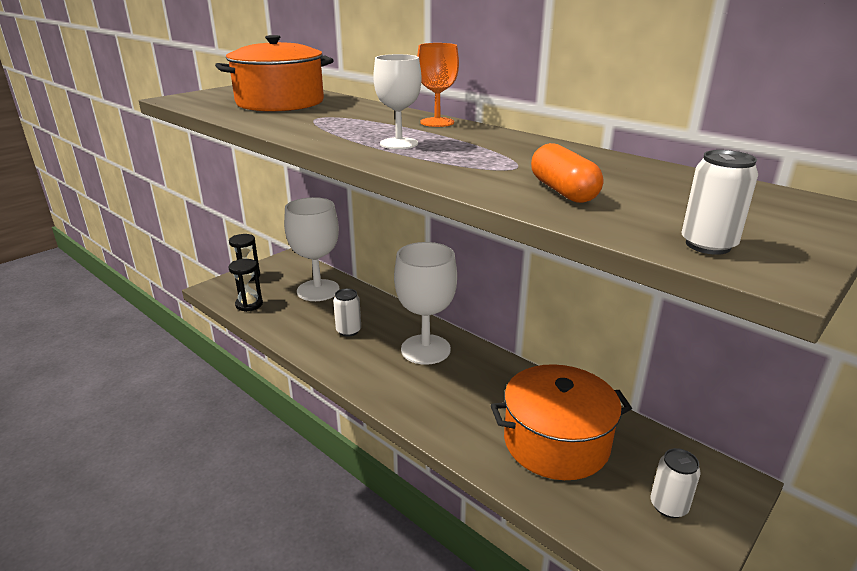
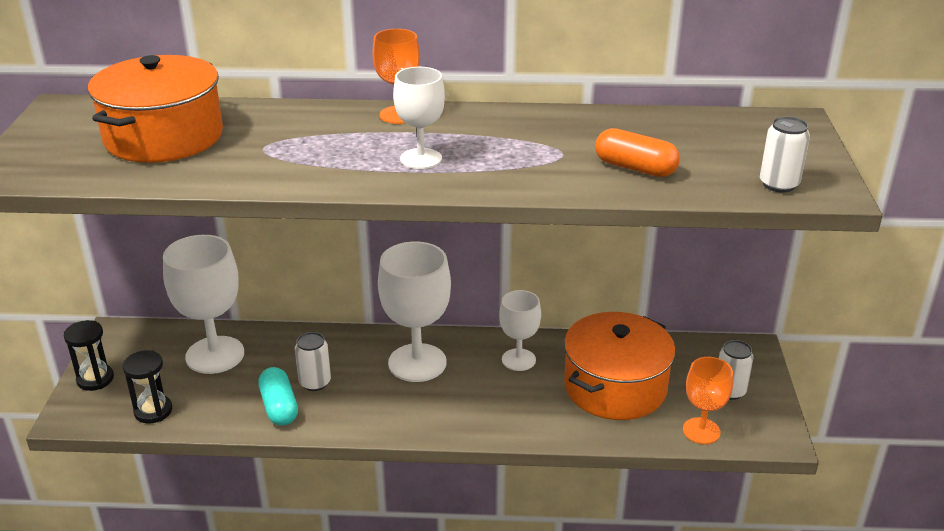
camera: 40 degrees left, 5 degrees up
(310, 334) = (279, 407): none -> turquoise capsule
(500, 382) = (518, 360): none -> white goblet
(597, 524) = (701, 431): none -> orange goblet

